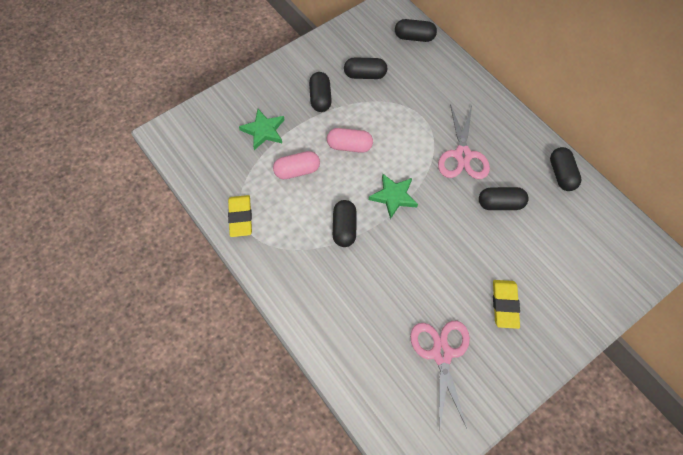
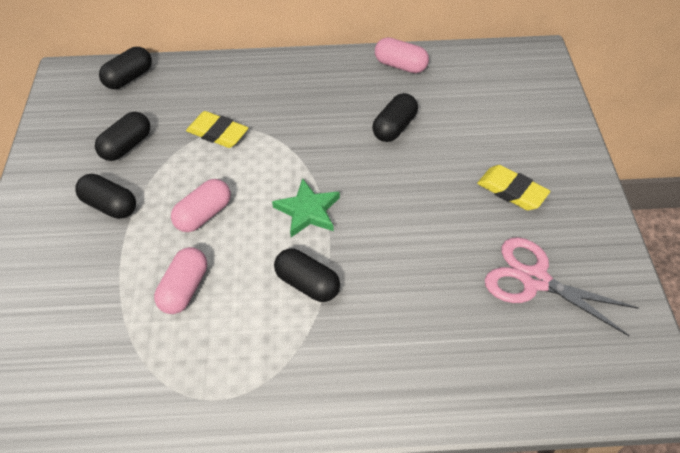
camera: 55 degrees left, 10 degrees down
(240, 217) = (191, 397): yellow eraser -> yellow eraser (217, 133)
(263, 131) = (90, 293): green star -> none
(462, 155) = (311, 123): pink scissors -> none
(561, 174) = (400, 65): black capsule -> pink capsule

